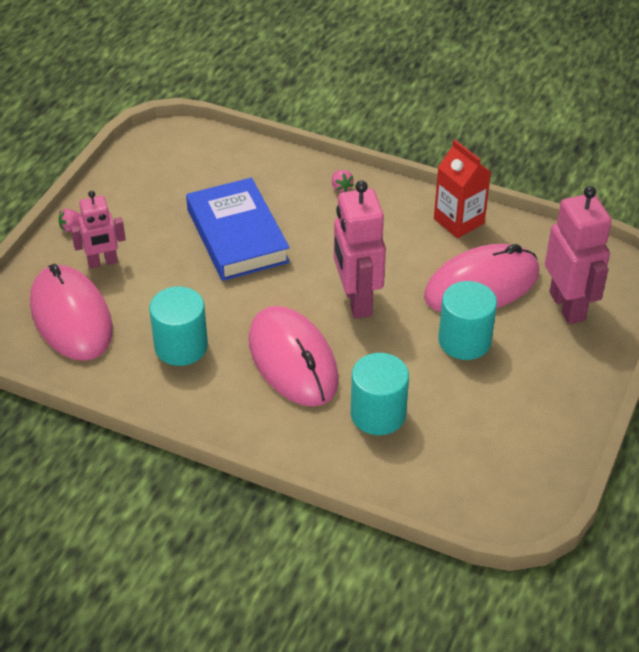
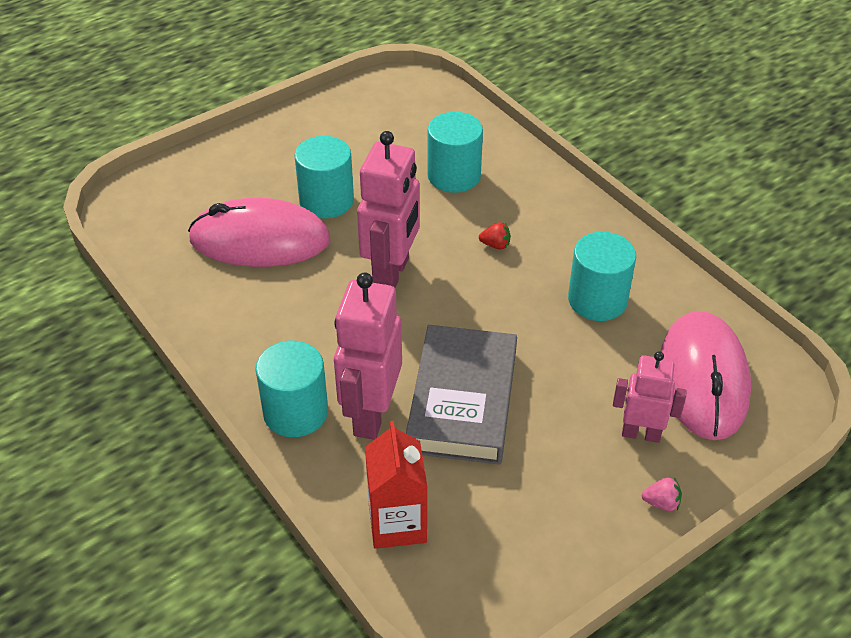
camera: 150 degrees left, 0 degrees up
(237, 235) = (462, 401): blue book -> grey book
(293, 360) = (495, 245): pink mouse -> red strawberry
(341, 187) = (295, 412): pink strawberry -> turquoise cylinder
(459, 221) = (211, 313): red carton -> red carton (397, 523)
(567, 306) = (206, 192): pink robot -> pink robot (371, 415)

